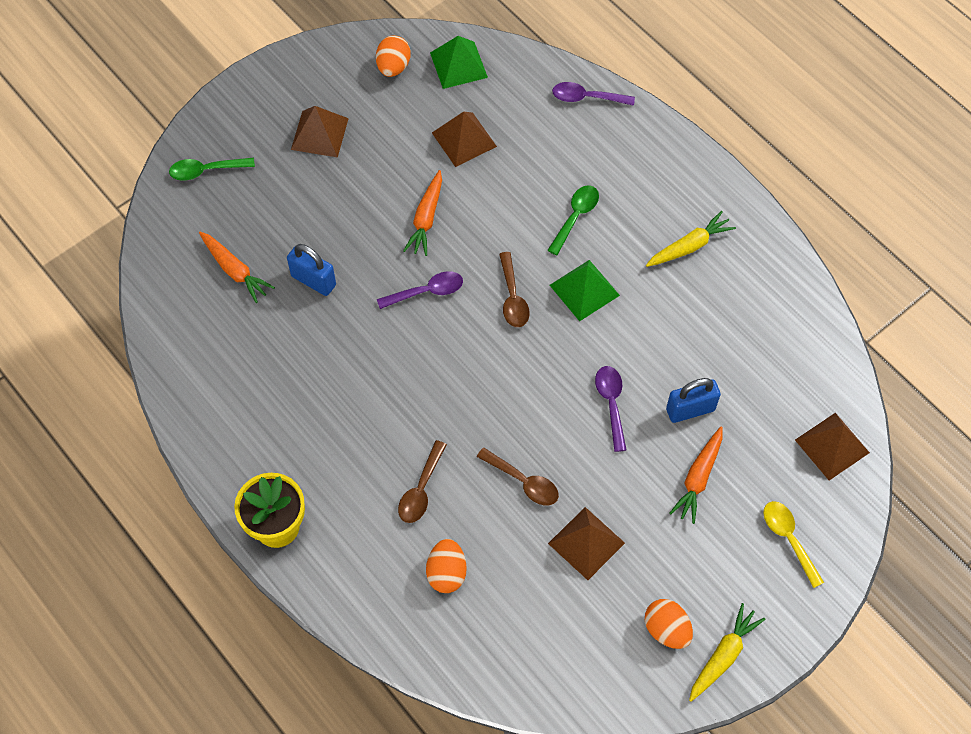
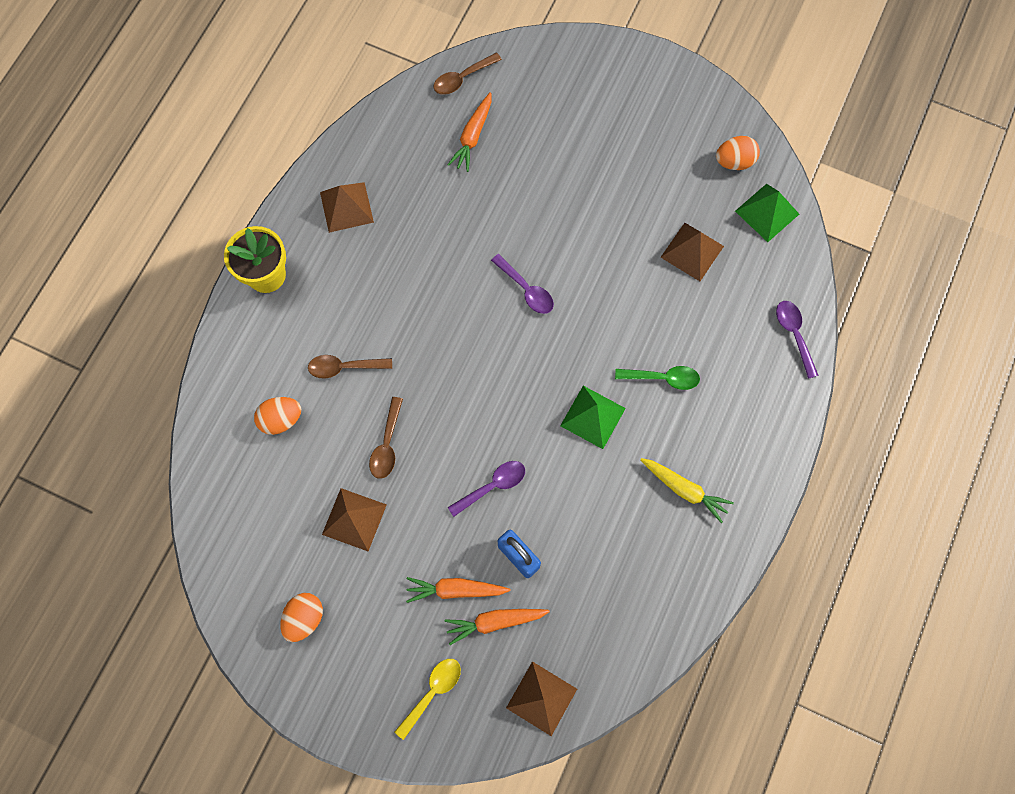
camera: 65 degrees right, 10 degrees up
(206, 170) = (553, 70): green spoon -> none
(313, 280) = (493, 198): blue padlock -> none
(319, 133) = (634, 136): brown pyramid -> brown pyramid (346, 207)
(426, 218) = (597, 257): orange carrot -> orange carrot (495, 622)
(512, 297) = (555, 360): brown spoon -> brown spoon (462, 78)
(723, 656) = (300, 675): yellow carrot -> none

